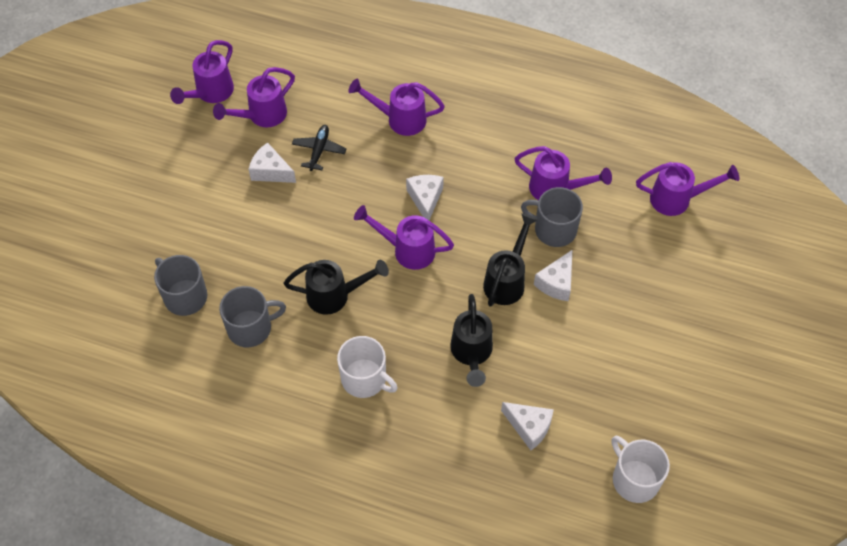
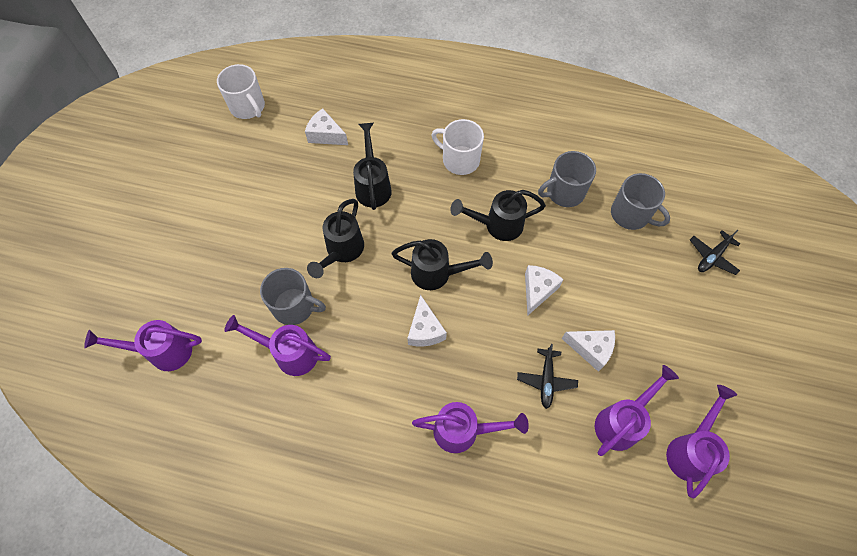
camera: 175 degrees right, 5 degrees up
(117, 245) = (712, 256): none -> black plane
(407, 250) = (438, 274): purple watering can -> black watering can
(556, 283) = (296, 252): white cheese -> white cheese (537, 290)

